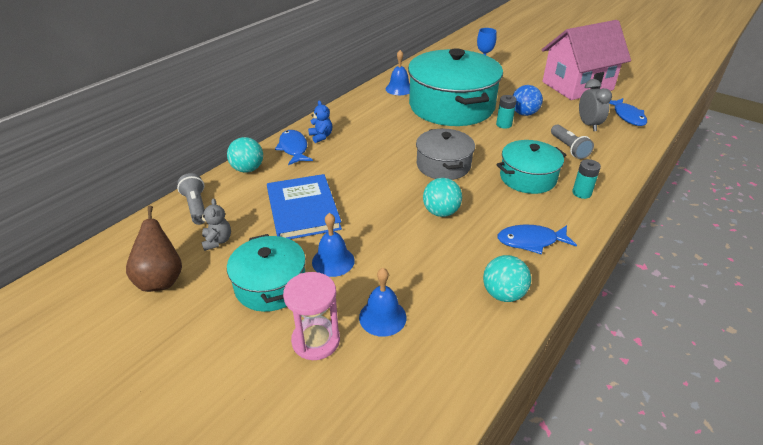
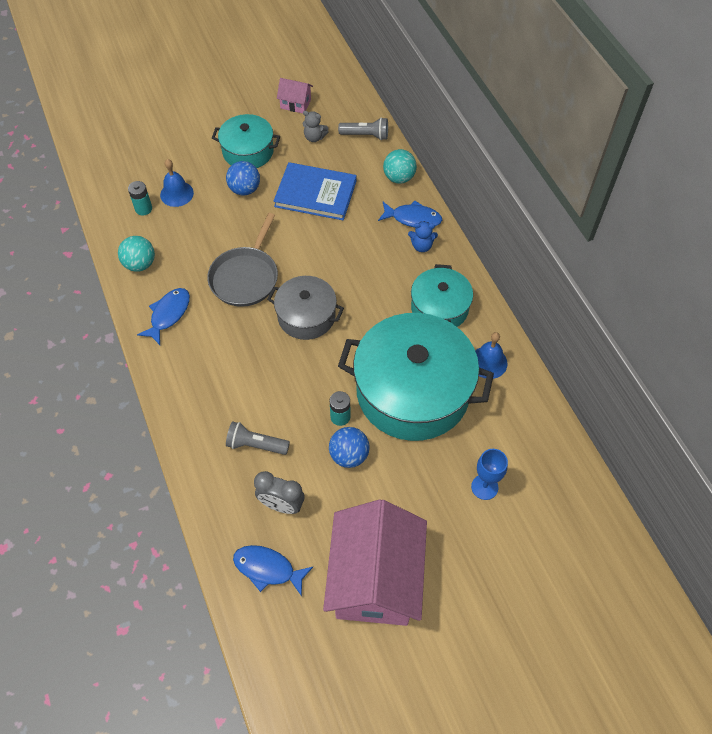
camera: 120 degrees right, 20 degrees up
(161, 280) = (295, 104): brown pear -> pink house
(316, 340) = (186, 157): pink hourglass -> none
(333, 261) = (245, 189): blue bell -> blue ball
(441, 212) = (245, 277): turquoise ball -> grey pan
(527, 178) = (239, 370): turquoise pot -> turquoise pot (439, 308)
(581, 193) = (188, 396): turquoise battery -> turquoise battery (143, 209)

